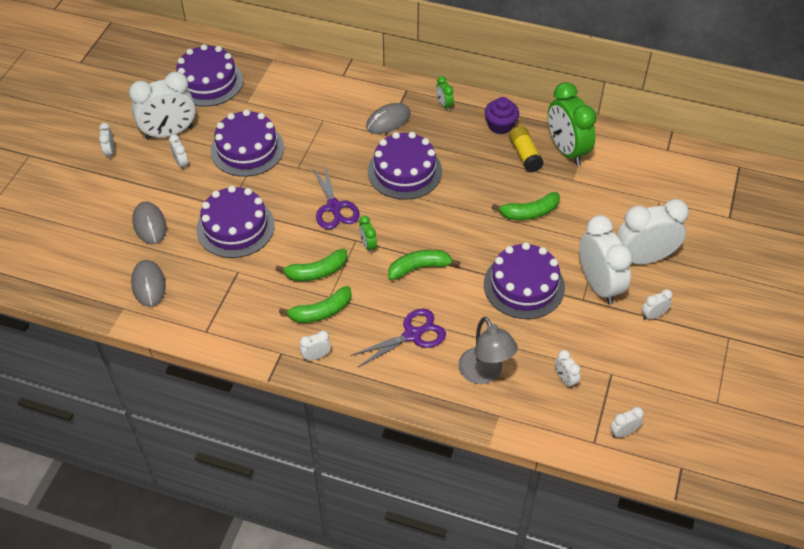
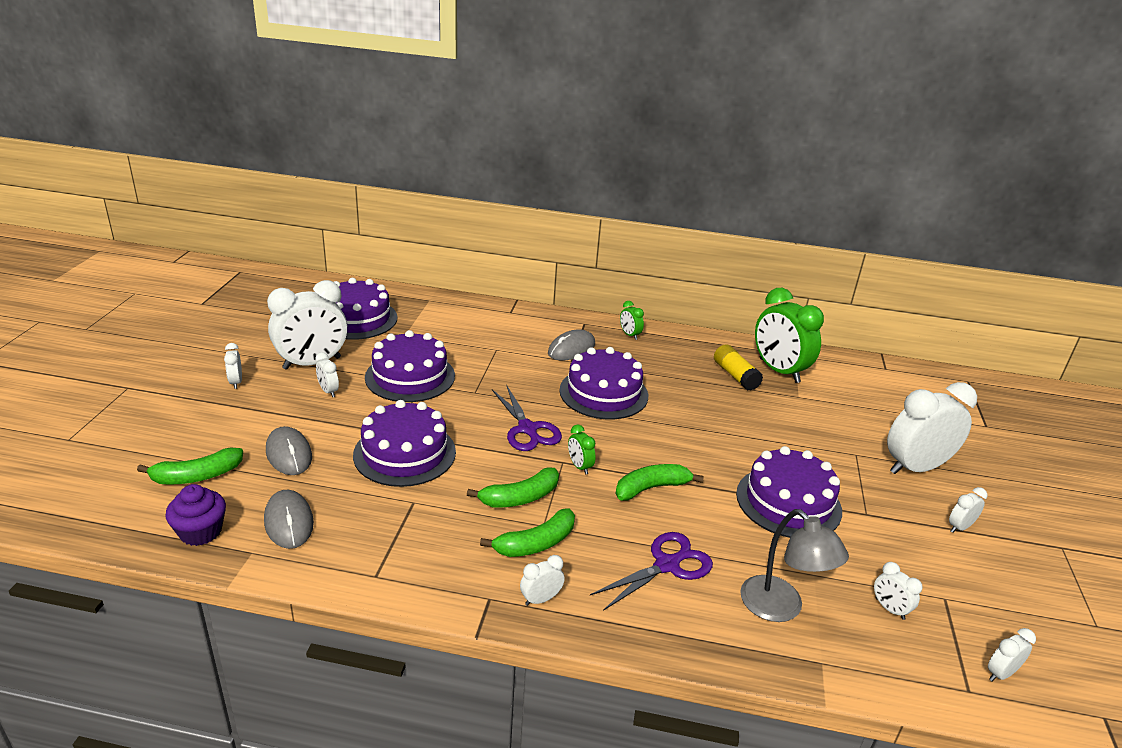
camera: 10 degrees left, 20 degrees down
(500, 125) = (697, 351): purple cupcake -> purple cupcake (200, 532)
(529, 212) = (763, 428): green banana -> green banana (196, 476)
(599, 285) = (878, 497): white clock -> none

